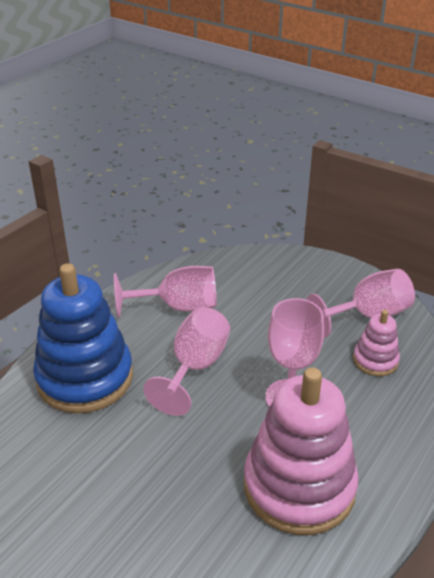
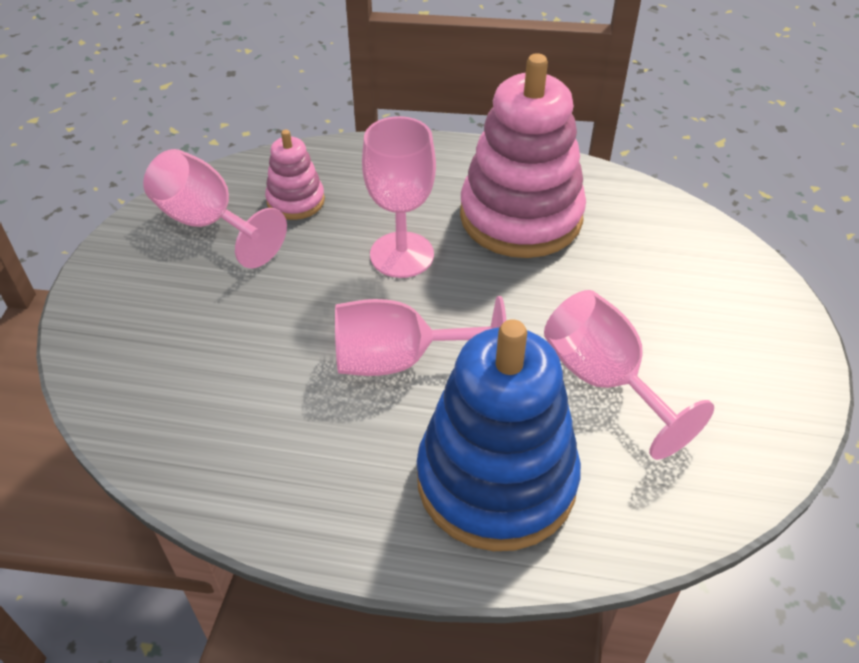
camera: 115 degrees left, 10 degrees up
(178, 307) = (276, 433): pink goblet -> pink goblet (604, 380)

